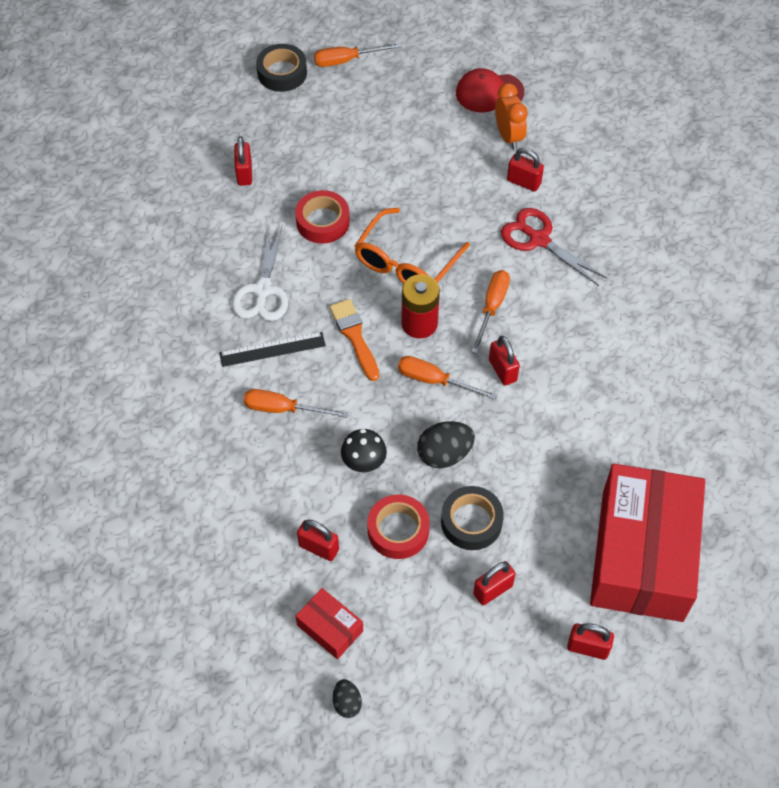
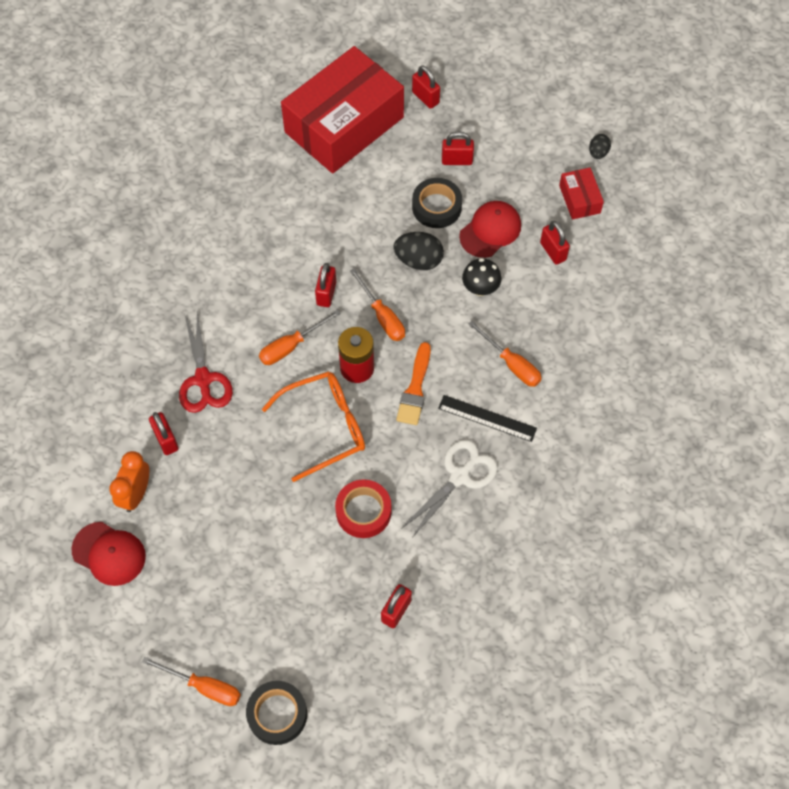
camera: 145 degrees left, 5 degrees up
(398, 530) = (490, 230): red tape -> red cap

